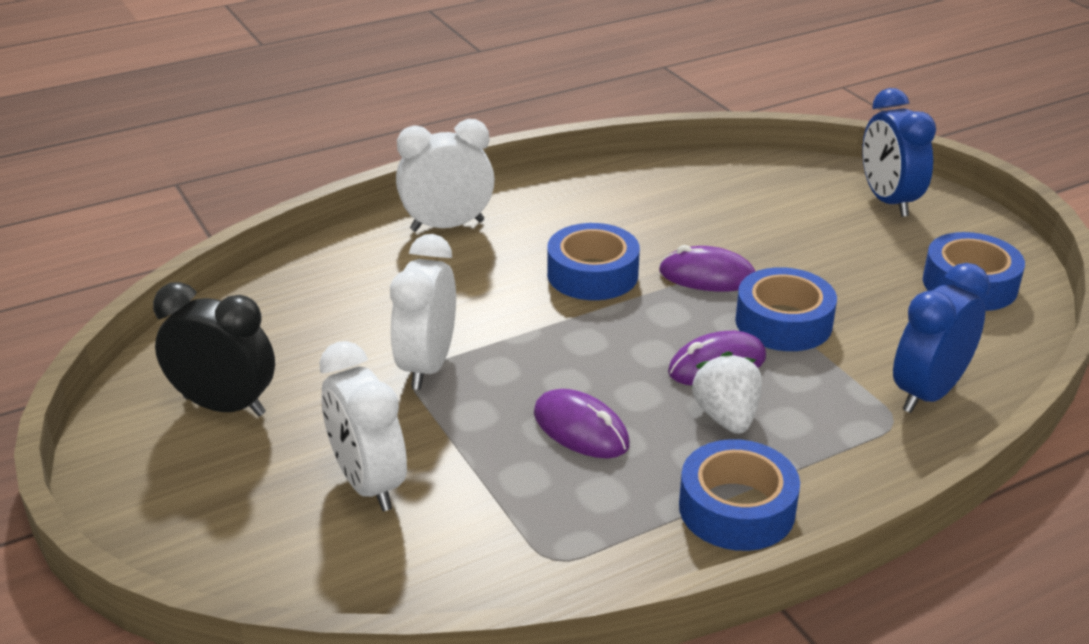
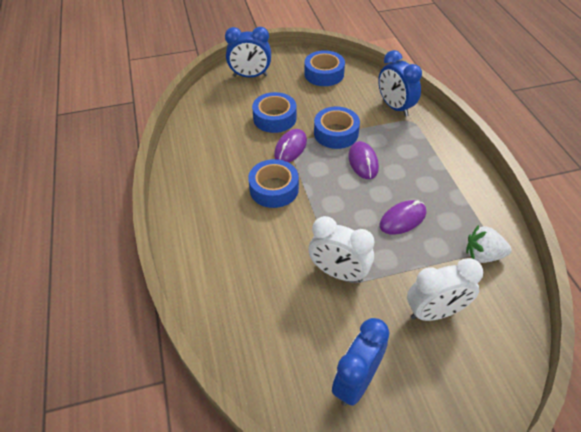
camera: 75 degrees left, 15 degrees up
(225, 406) = (356, 381): black clock -> blue clock
(447, 226) = (198, 243): white clock -> none
(726, 417) = (401, 168): white strawberry -> white strawberry (483, 255)
(736, 508) = (461, 180): blue tape -> blue tape (274, 118)

